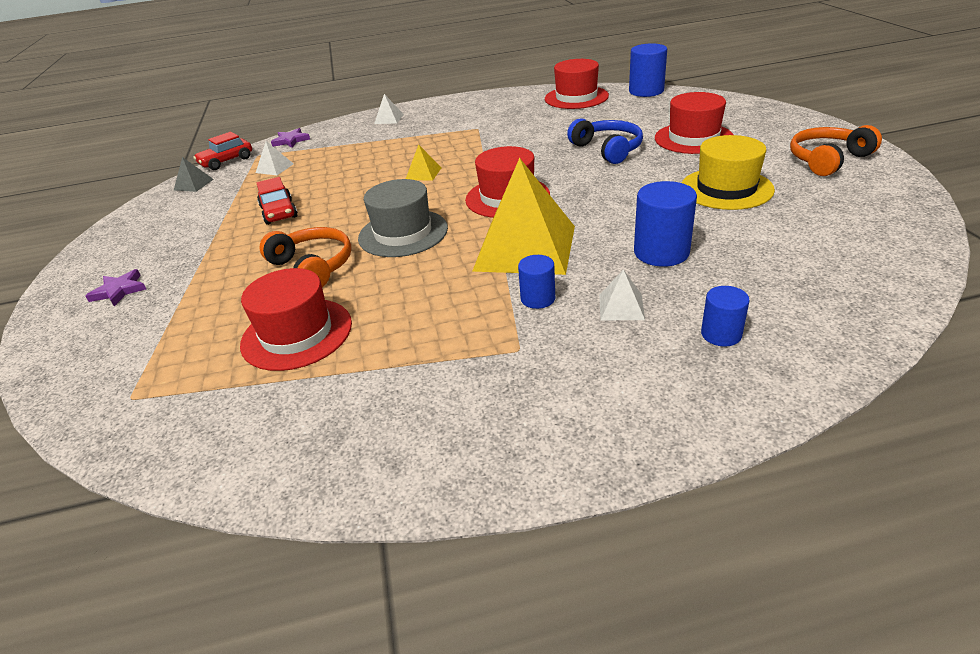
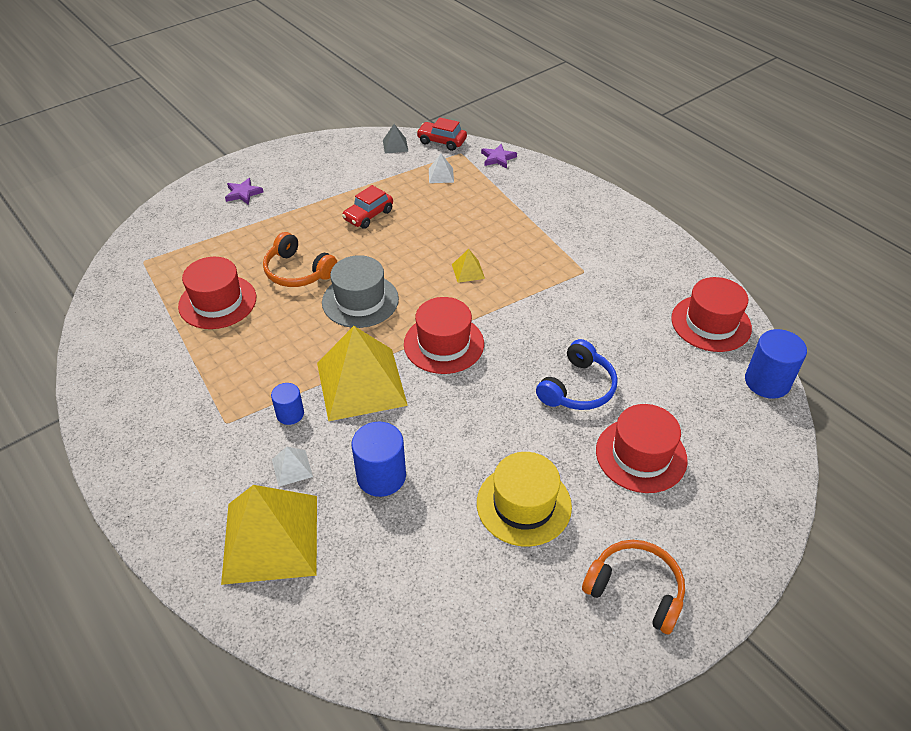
camera: 60 degrees right, 10 degrees up
(313, 266) = (298, 271): orange headphones -> orange headphones turned 105 degrees clockwise
(389, 119) = (576, 199): white pyramid -> none
(721, 334) = (271, 538): blue cylinder -> yellow pyramid

